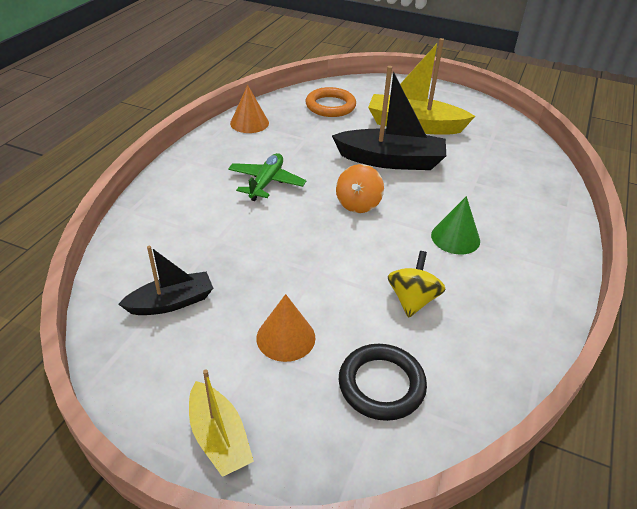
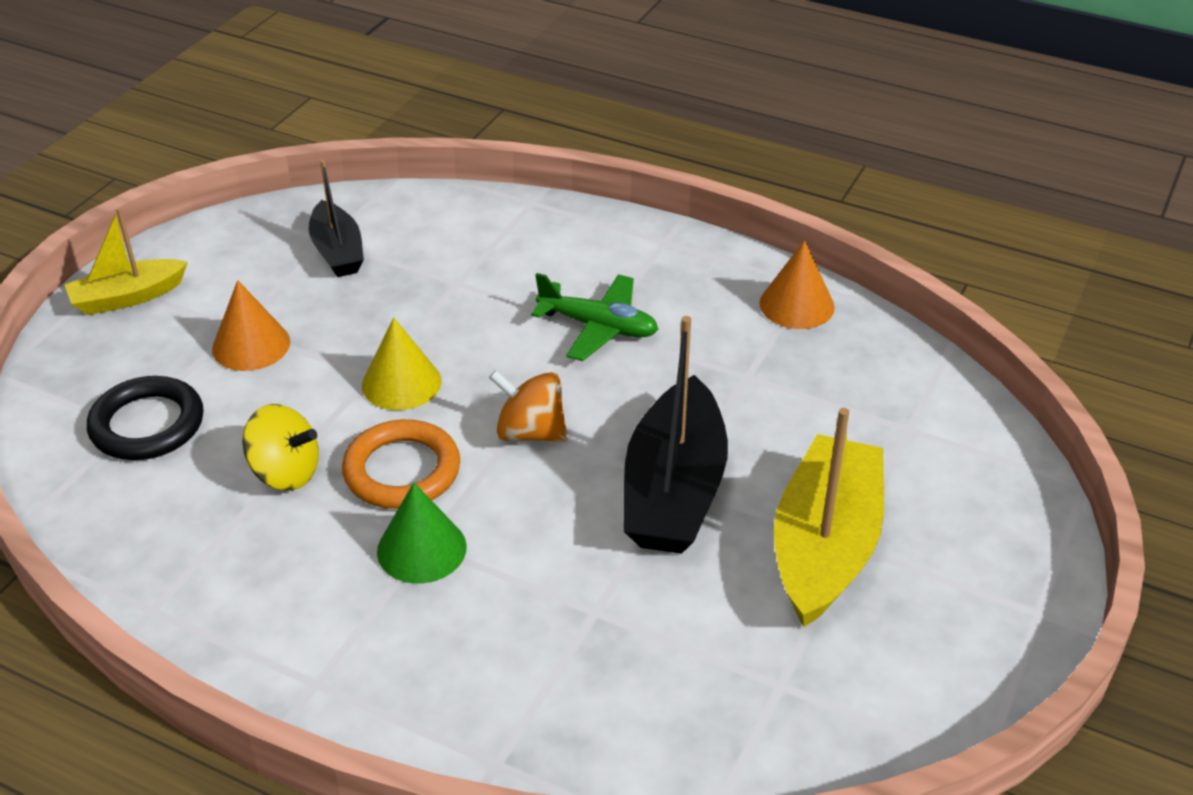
camera: 95 degrees right, 0 degrees up
(322, 256) = (401, 383): none -> yellow cone
(330, 106) = (889, 416): orange ring -> orange ring (402, 470)

